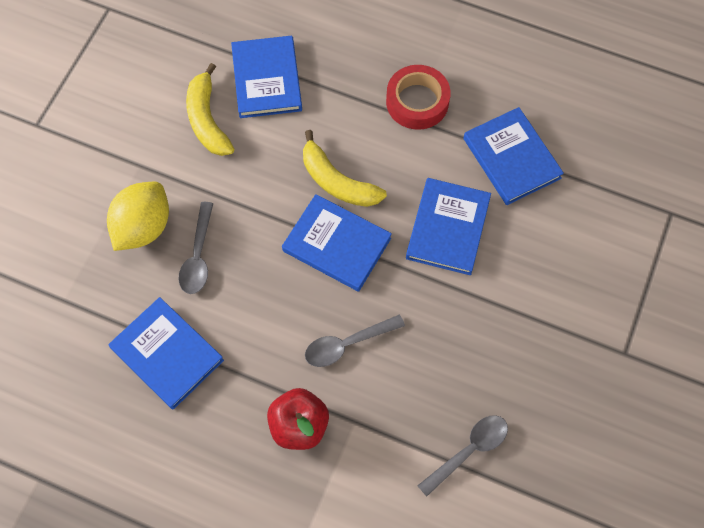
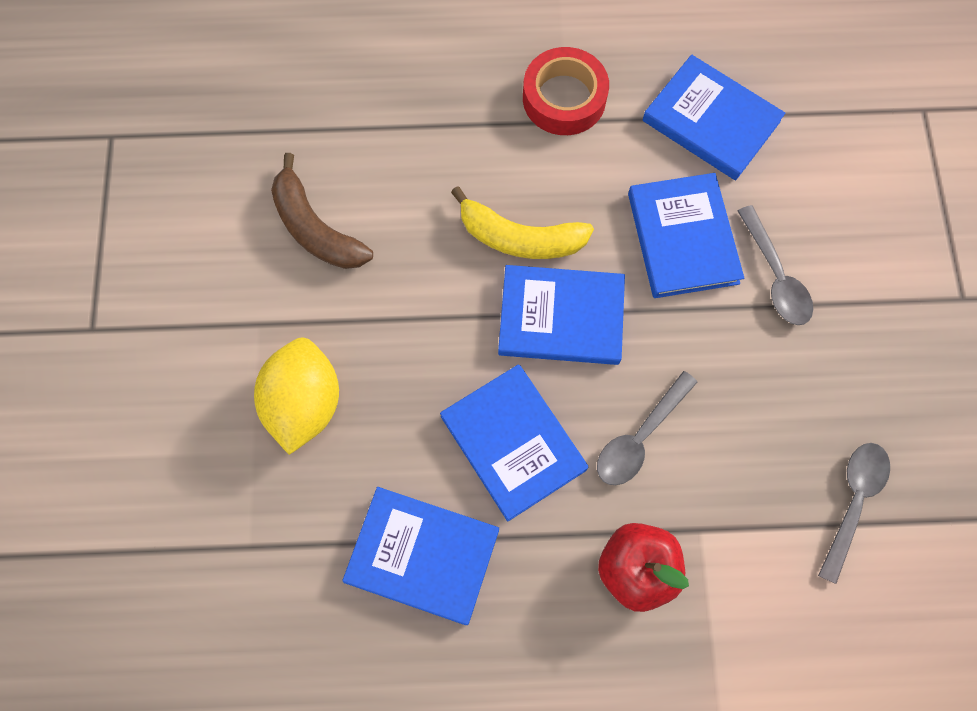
camera: 25 degrees left, 5 degrees up
(198, 256) = (395, 408): grey spoon -> grey spoon (775, 275)
(207, 120) = (315, 228): yellow banana -> brown banana
(267, 79) = (364, 146): blue book -> blue book (513, 443)

